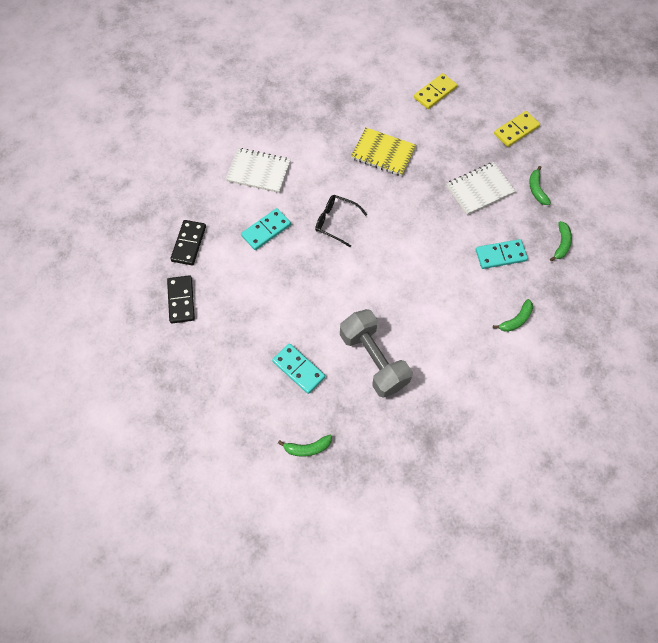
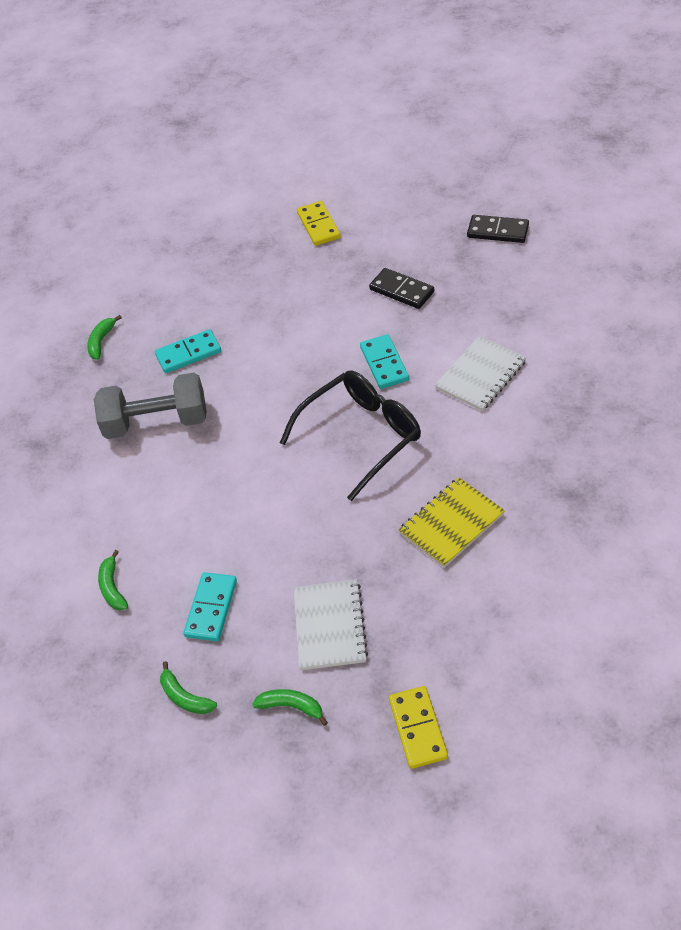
camera: 120 degrees right, 15 degrees down
(181, 300) = (330, 273): black domino -> black domino (498, 231)
(335, 222) = (361, 436): black glasses -> black glasses, size x1.77
(435, 93) = (546, 635): yellow domino -> yellow domino (319, 225)

